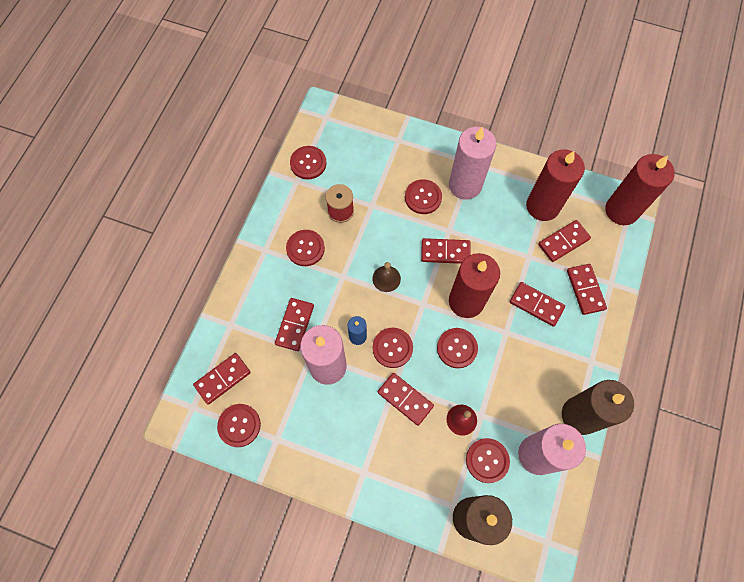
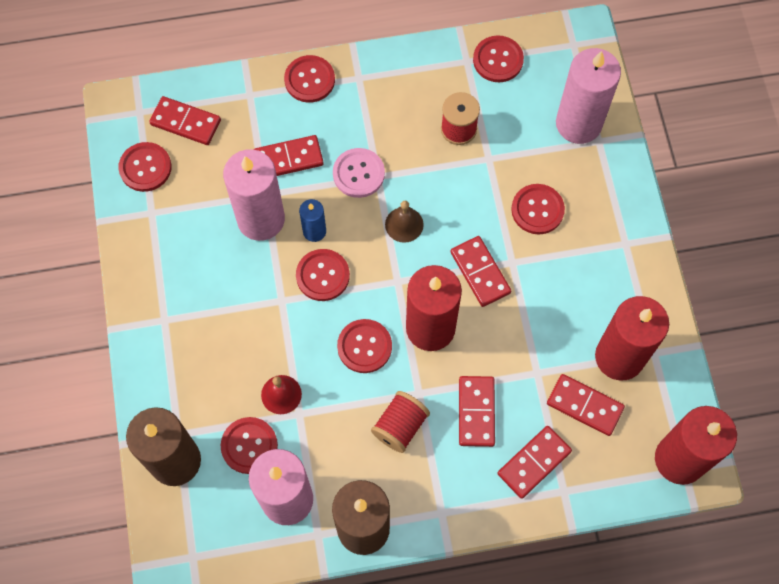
camera: 60 degrees right, 0 degrees up
(305, 248) = (387, 118): red button -> red button (309, 80)
(333, 287) = (358, 174): none -> pink button
(405, 399) = (270, 321): red domino -> none
(465, 185) = (587, 249): pink candle -> pink candle (578, 123)
(522, 355) = (400, 426): none -> red spool

